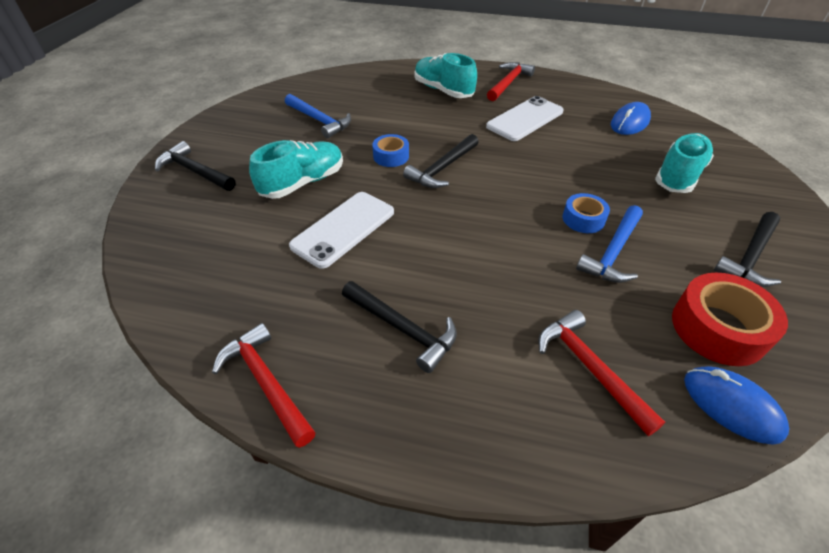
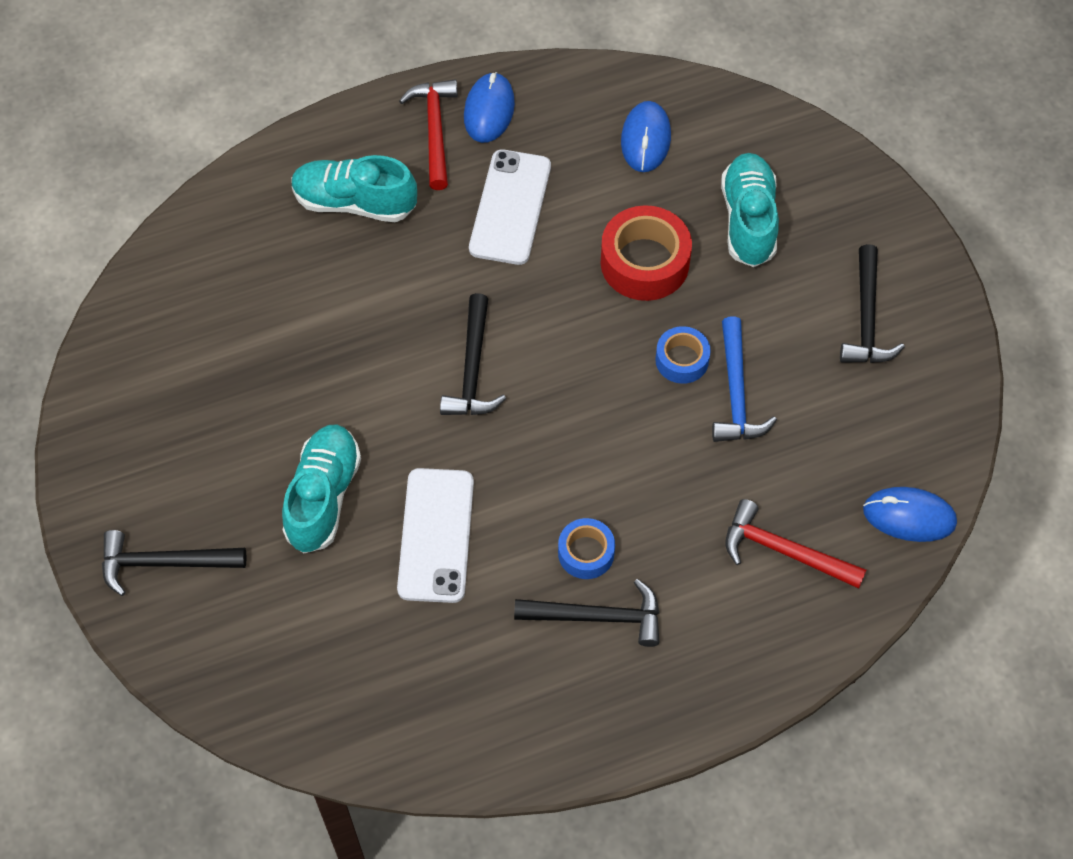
camera: 35 degrees left, 15 degrees up
(266, 382) = (522, 748): red hammer -> none
(319, 121) = (234, 372): blue hammer -> none
(391, 156) = (392, 385): blue tape -> blue tape (586, 553)
(544, 86) = (489, 110): none -> blue mouse
(718, 328) = (870, 435): red tape -> red tape (644, 262)

